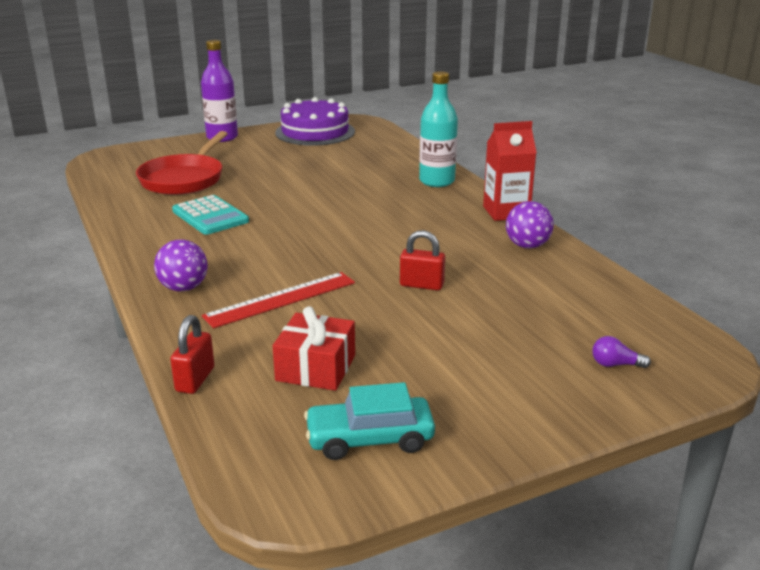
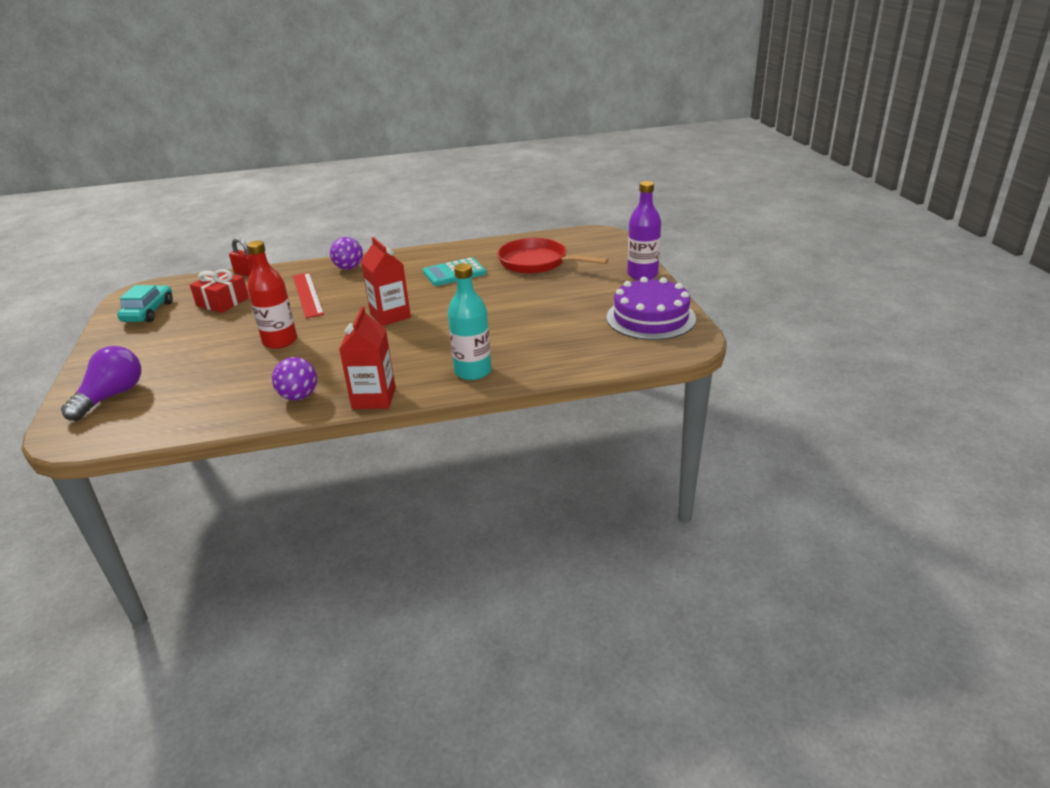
camera: 105 degrees right, 5 degrees up
(335, 233) = (390, 316): none -> red carton
(421, 285) = (280, 341): red padlock -> red bottle
(615, 364) = (111, 396): purple light bulb -> purple light bulb, size x2.22

